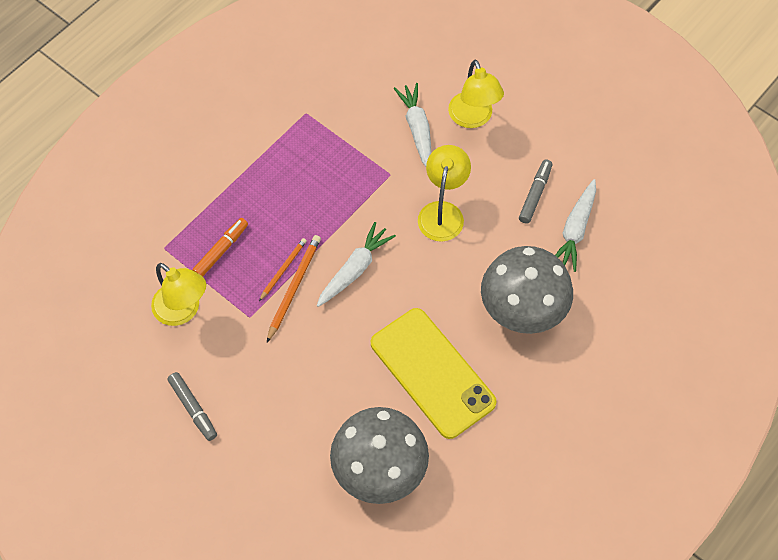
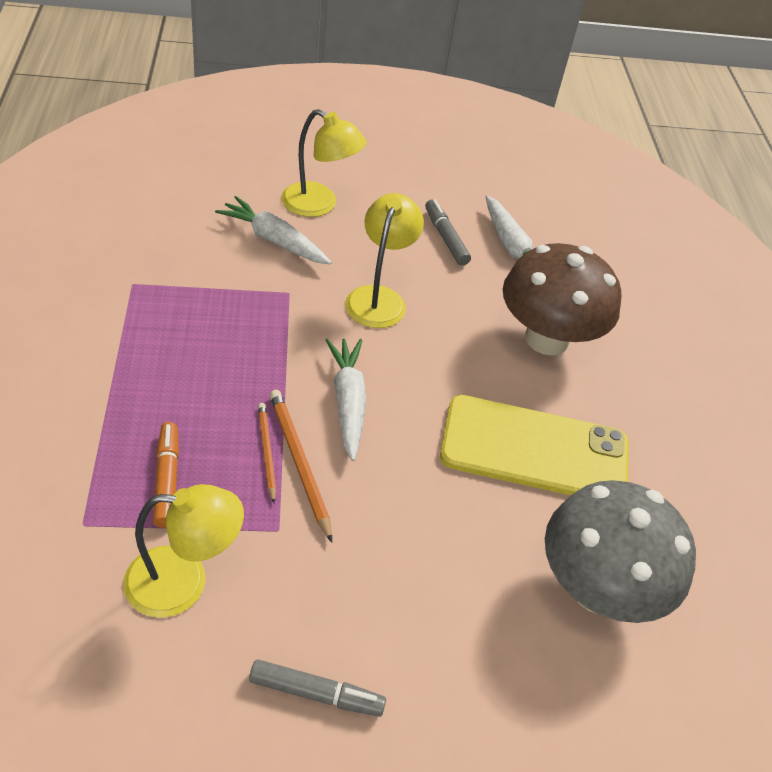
camera: 50 degrees left, 15 degrees down
(442, 212) = (379, 298): yellow lamp -> yellow lamp turned 45 degrees clockwise
(522, 310) = (546, 339): grey mushroom -> brown mushroom

